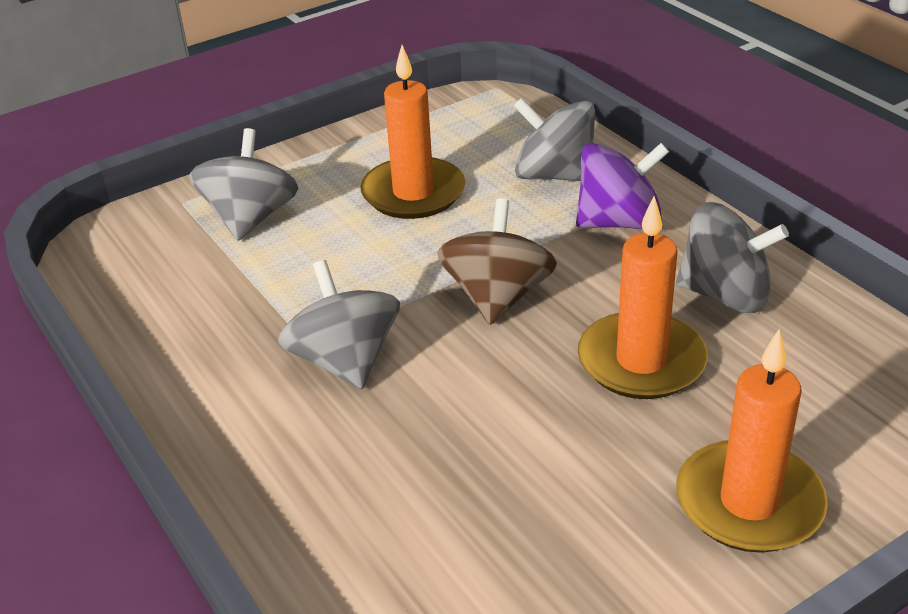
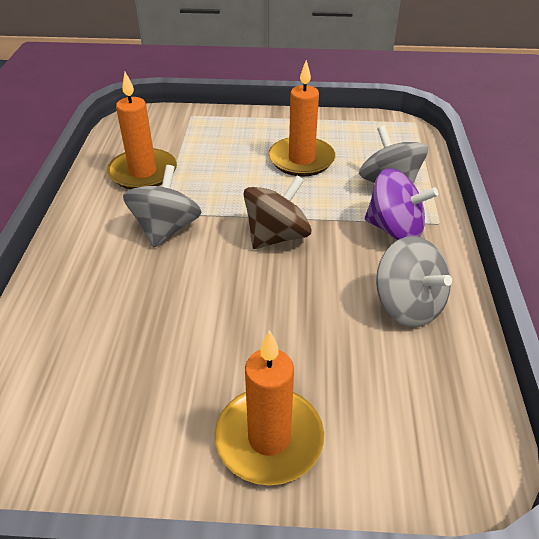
camera: 35 degrees right, 5 degrees up
(250, 218) = (210, 137): grey spinning top -> none
(641, 361) = (310, 316): orange candle -> orange candle (143, 172)

